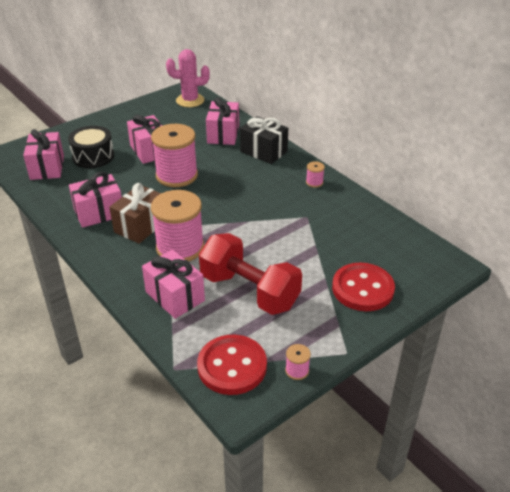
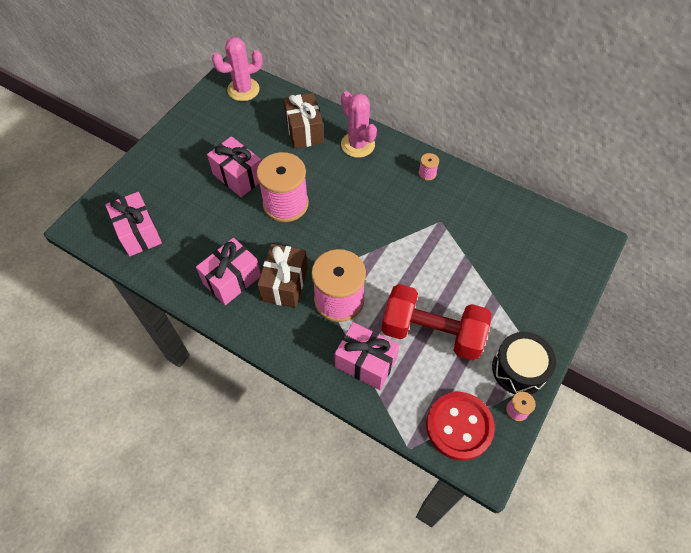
camera: 20 degrees left, 20 degrees up
(93, 156) = (181, 202): black drum -> black drum (519, 369)
(223, 134) = (304, 131): pink gift -> brown gift
(263, 151) = (357, 144): black gift -> pink cactus
(362, 289) = (531, 295): red button -> none

